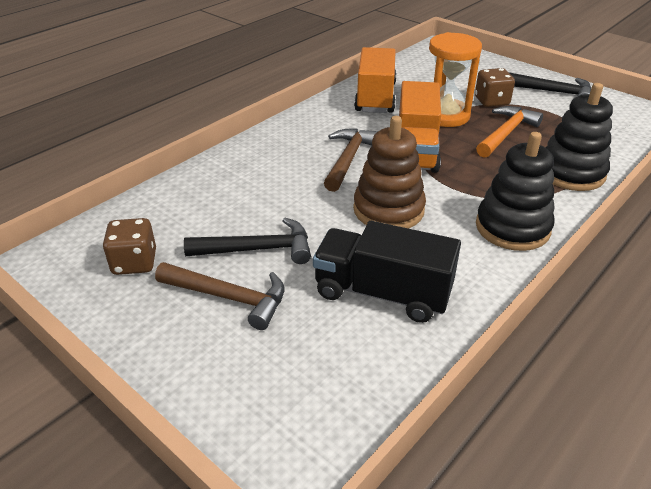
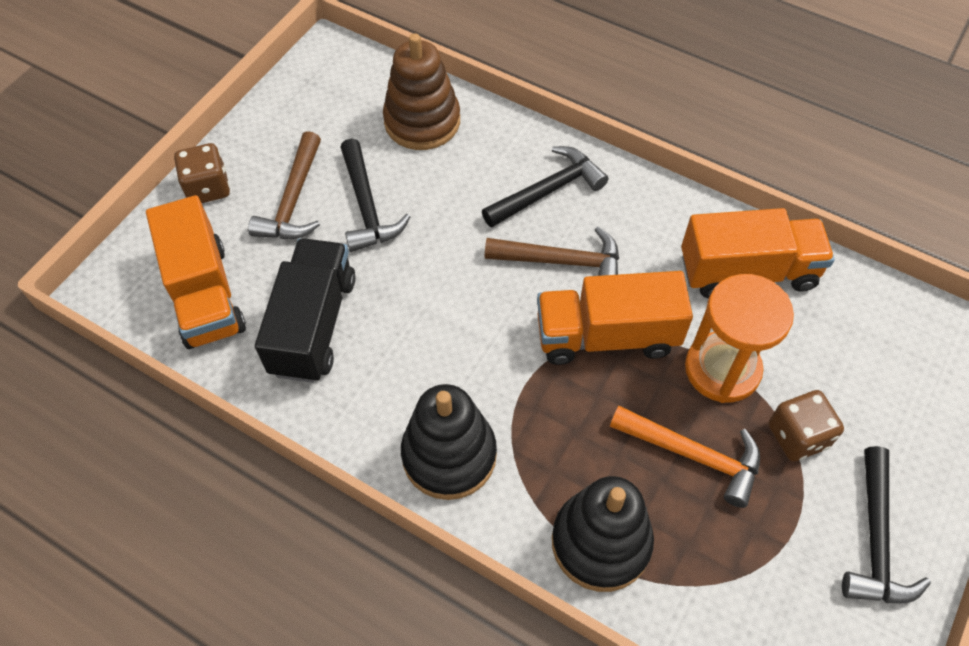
camera: 80 degrees right, 20 degrees up
(134, 262) = (333, 117): brown dice -> brown dice (208, 188)
(281, 157) = (548, 191): none -> black hammer
(328, 374) = (205, 294): none -> orange truck
(388, 210) = (460, 317): brown stacking toy -> brown stacking toy (422, 121)

